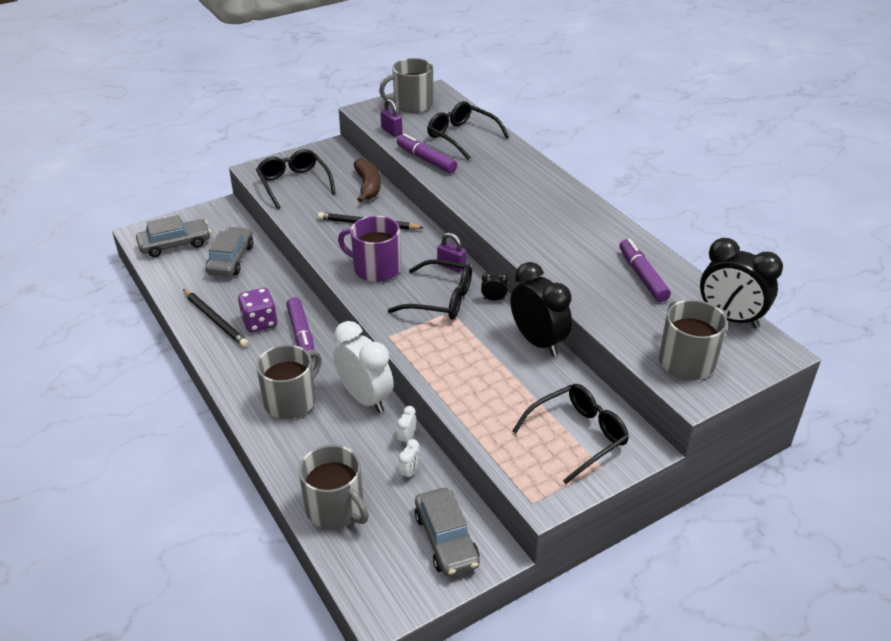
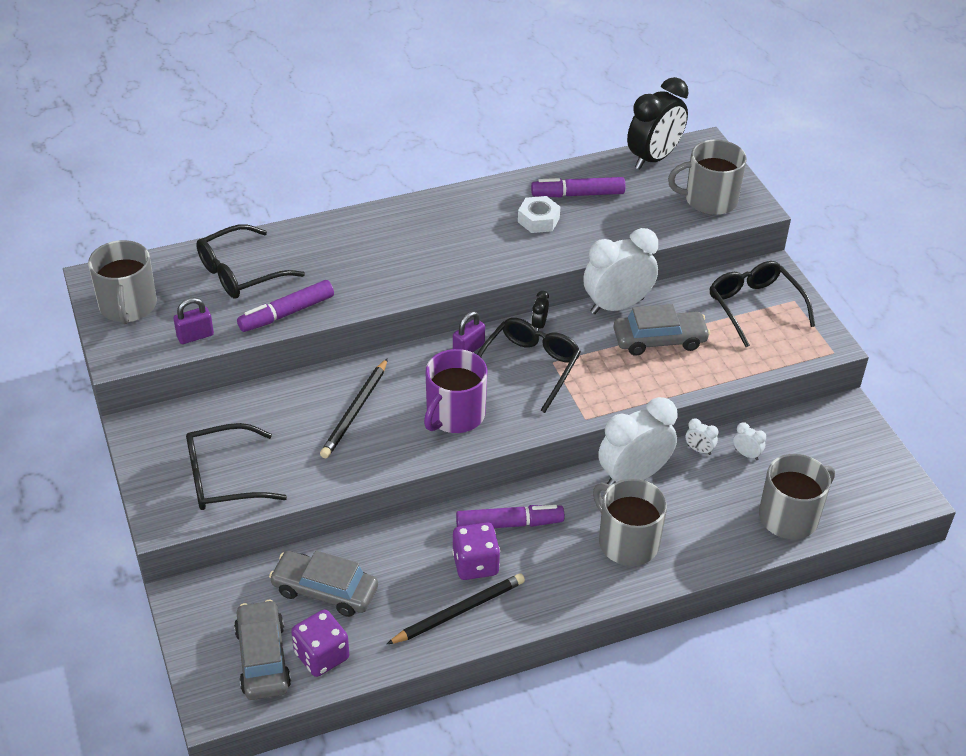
camera: 80 degrees left, 5 degrees up
(176, 266) = (321, 656): none -> purple dice
(368, 186) = (263, 401): brown banana -> none
(446, 539) = (832, 440): grey car -> grey car (659, 340)
(538, 341) = (617, 306): black clock -> white clock
(592, 258) = (538, 220): none -> white nut

